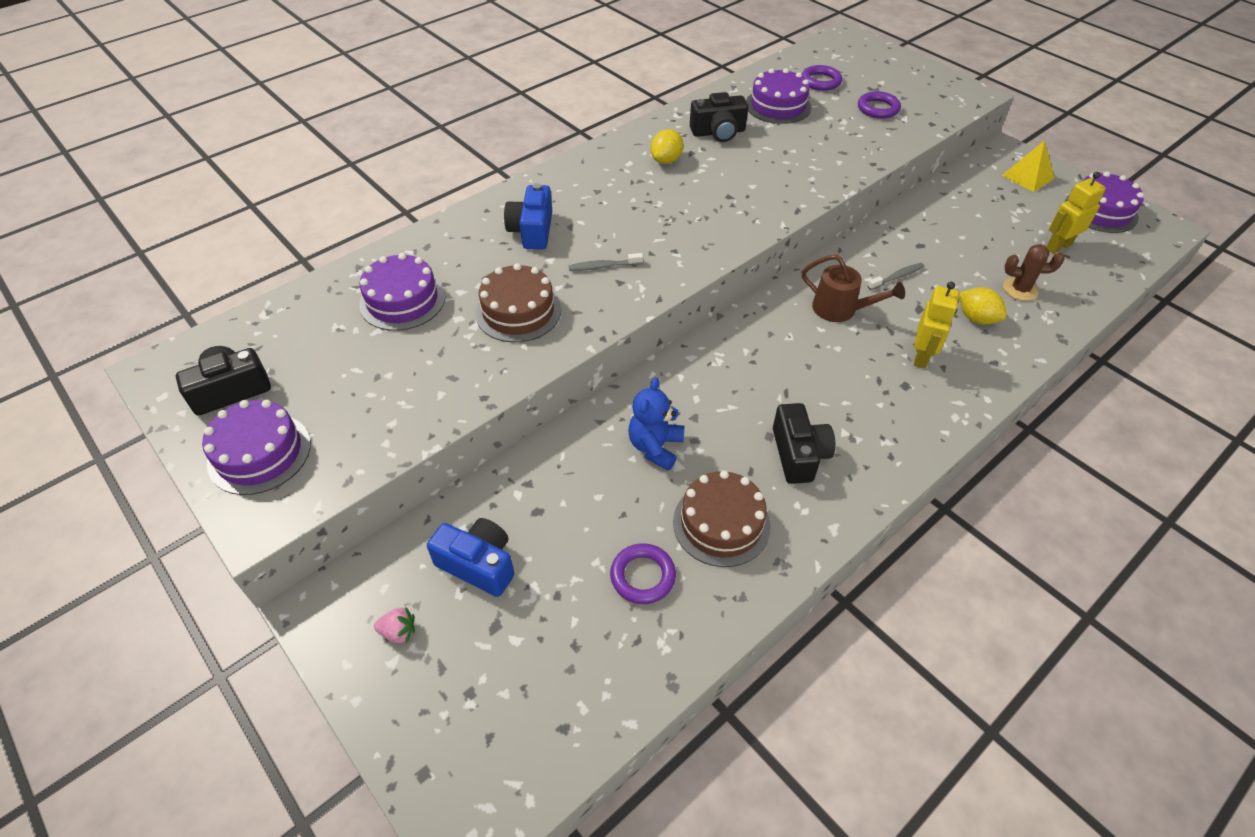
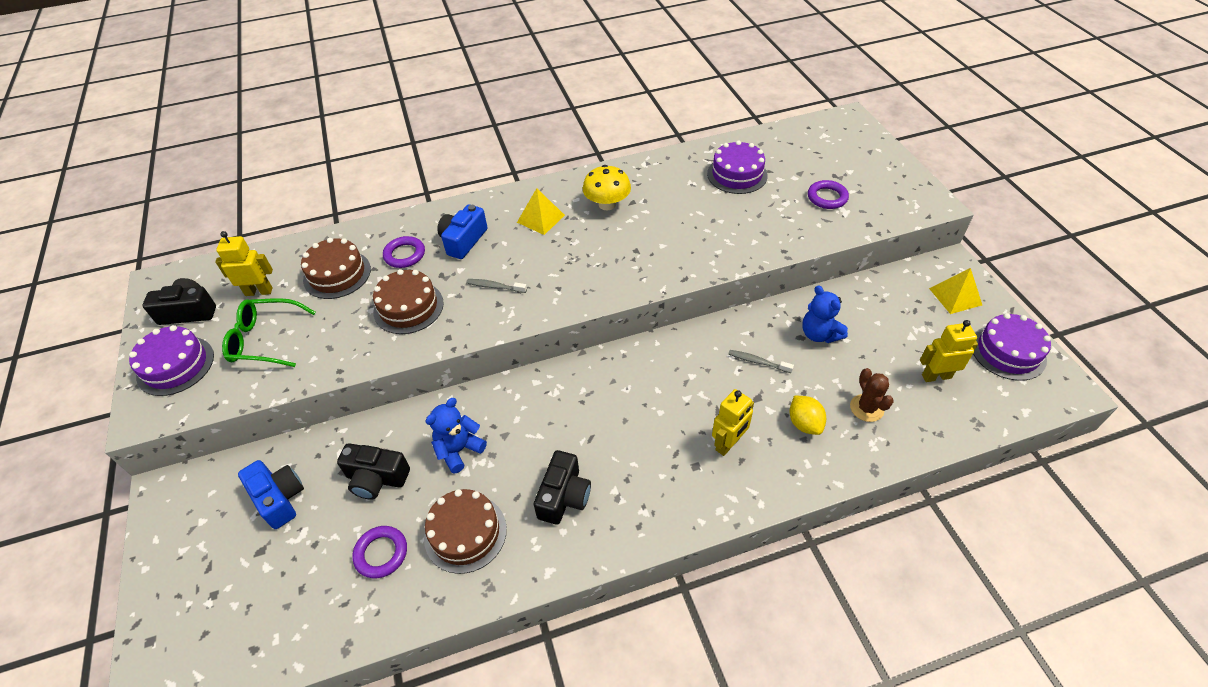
camera: 25 degrees right, 0 degrees up
(312, 344) = (259, 291): none -> yellow robot
(362, 392) = (265, 339): none -> green glasses
(398, 632) = (200, 529): pink strawberry -> none
(402, 300) = (337, 274): purple cake -> brown cake
(604, 189) = (541, 218): none -> yellow pyramid
(666, 160) = (607, 204): yellow lemon -> yellow mushroom
(718, 132) = (668, 188): black camera -> black camera (376, 478)
(820, 81) = (792, 159): purple ring -> purple ring (404, 255)
(841, 310) = (687, 378): brown watering can -> none
(897, 277) = (757, 362): grey toothbrush -> grey toothbrush turned 150 degrees counterclockwise
(935, 238) = (819, 334): none -> blue teddy bear
(1020, 289) = (866, 408): brown cactus -> brown cactus turned 45 degrees clockwise

